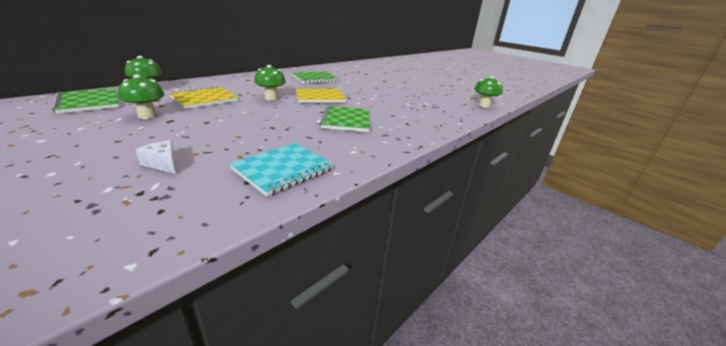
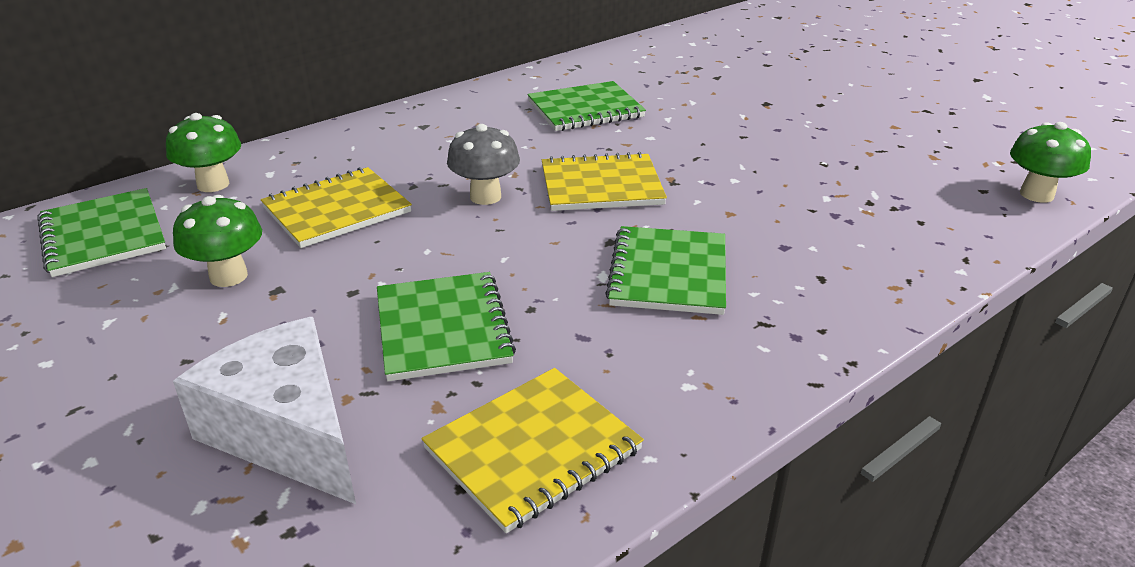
camera: 10 degrees right, 5 degrees up
(163, 163) = (287, 431): white cheese -> white cheese, size x2.18
(246, 133) = (443, 328): none -> green notebook
(271, 98) = (485, 197): green mushroom -> grey mushroom
(283, 170) = (533, 449): turquoise notebook -> yellow notebook

